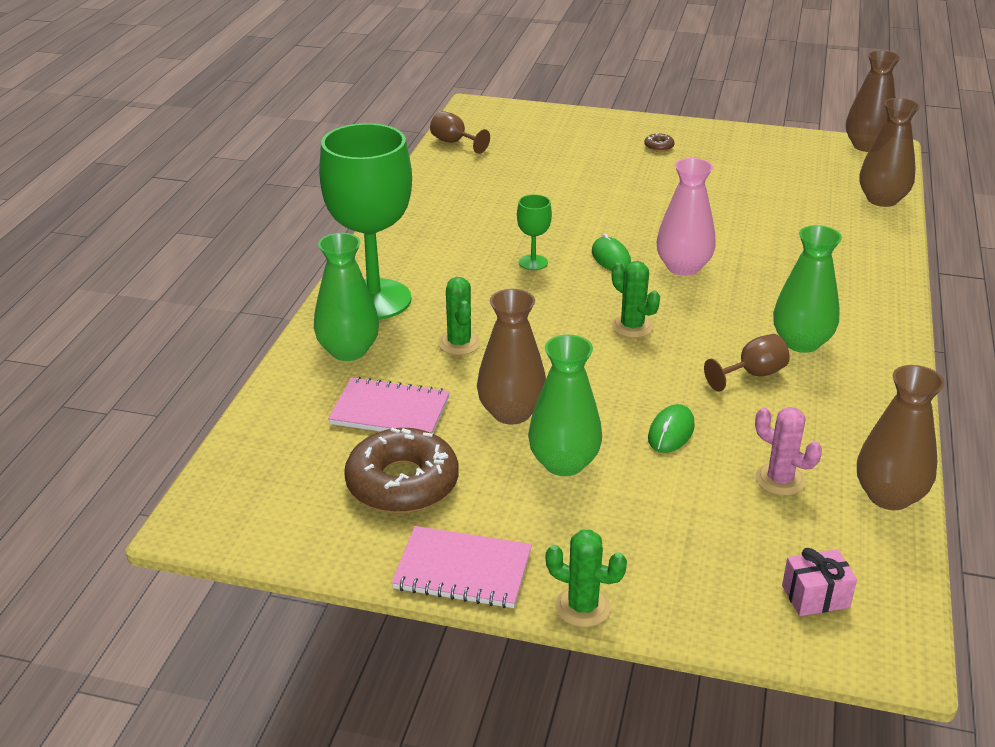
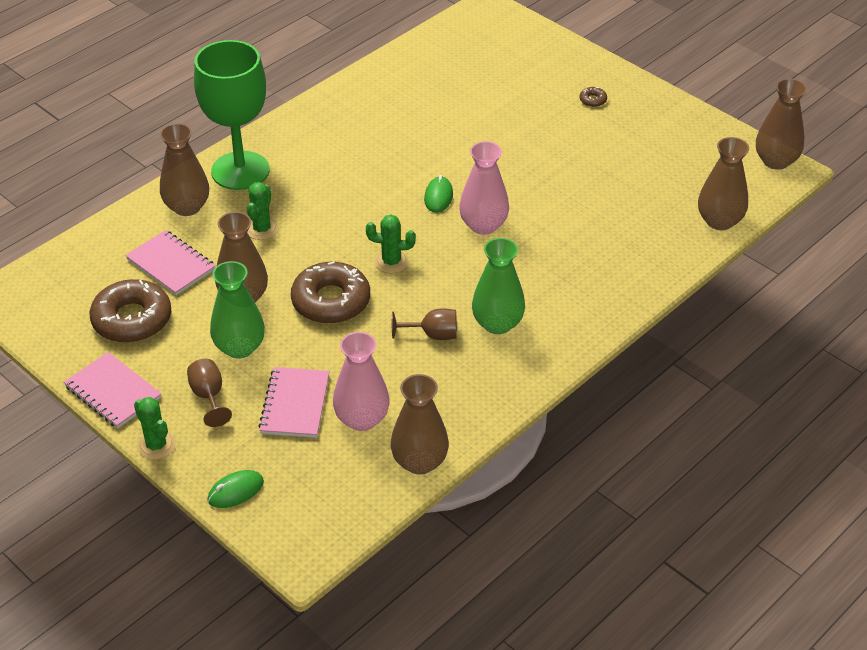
camera: 30 degrees right, 10 degrees up
(348, 351) = (187, 207): green vase -> brown vase
(454, 142) = (432, 40): brown goblet -> brown goblet (209, 396)
(533, 262) = (378, 179): green goblet -> none
(612, 382) = (331, 301): none -> brown donut
(632, 326) = (391, 262): green cactus -> green cactus turned 75 degrees counterclockwise
(671, 432) = (329, 355): green mouse -> green mouse (236, 491)
(692, 495) = (295, 404): none -> pink notebook
(780, 480) = (362, 419): pink cactus -> pink vase
(815, 596) = (296, 503): pink gift -> none

